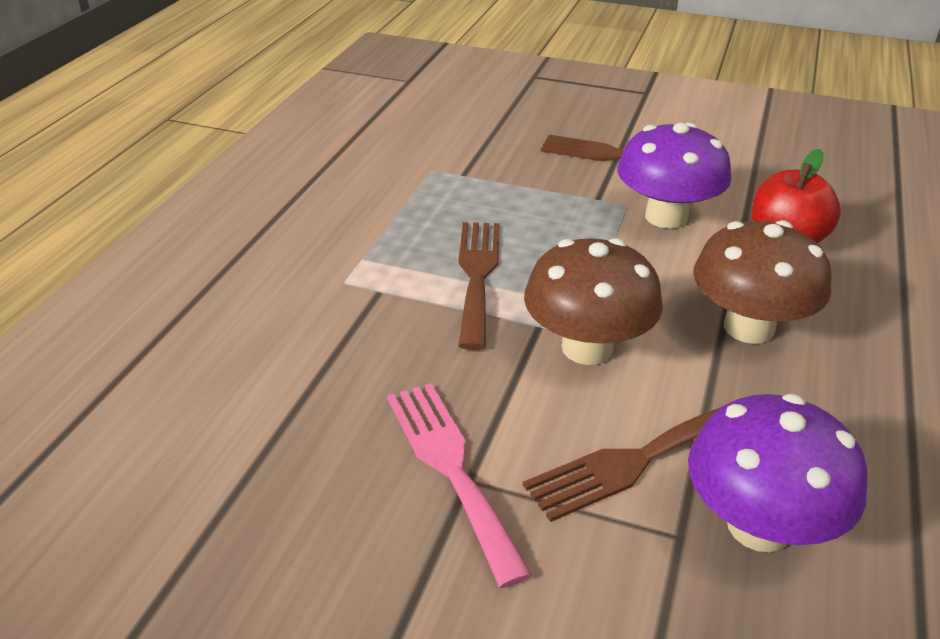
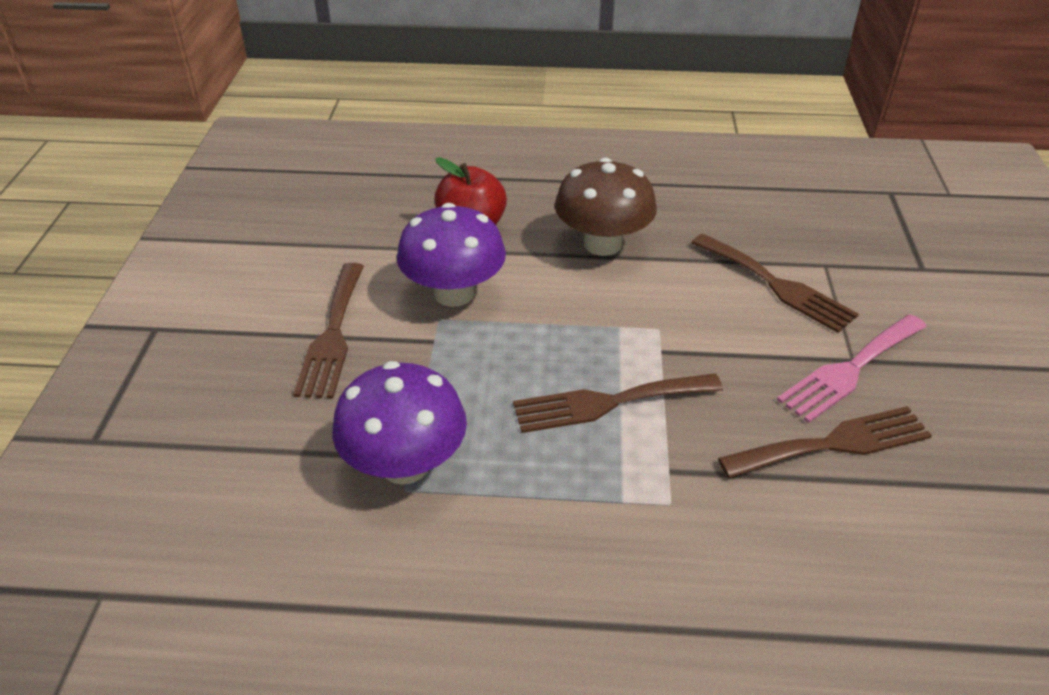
camera: 105 degrees left, 5 degrees up
(350, 407) = (834, 444): none -> brown fork
(587, 348) = (674, 320): brown mushroom -> none
(759, 526) = (794, 237): purple mushroom -> purple mushroom (405, 464)

